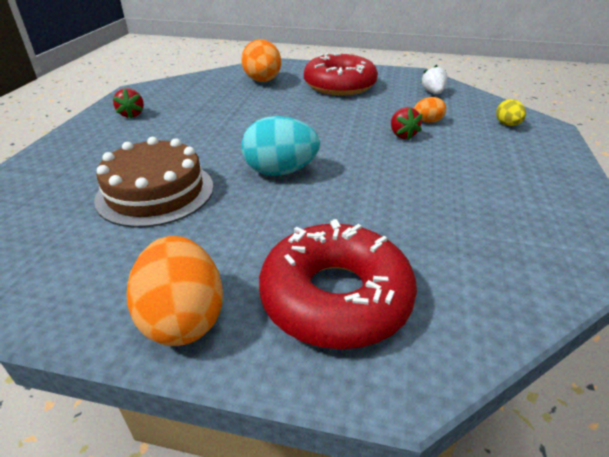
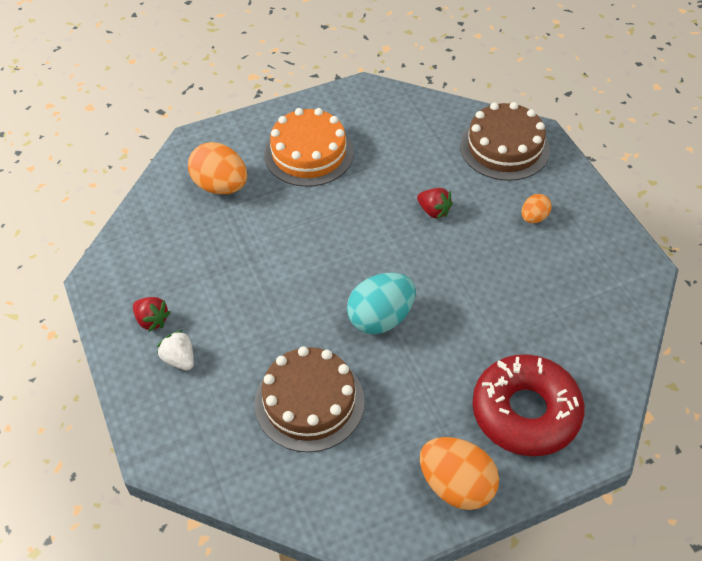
camera: 35 degrees left, 15 degrees up
(339, 85) = (309, 153): red donut -> orange cake
(427, 121) = (438, 177): orange egg -> orange egg (534, 218)
(433, 93) = (408, 122): white strawberry -> white strawberry (179, 359)
(507, 125) = (504, 147): yellow egg -> brown cake

